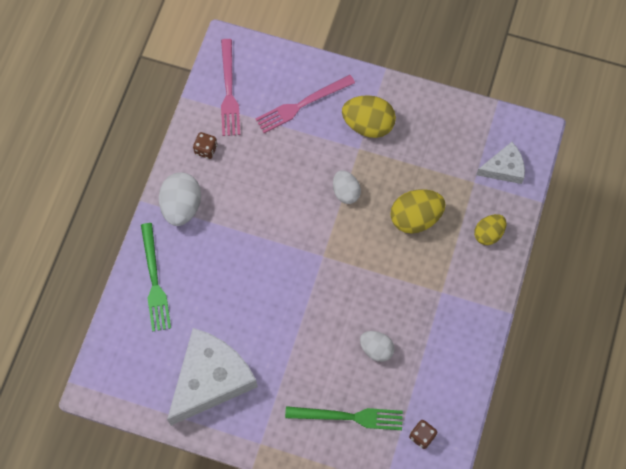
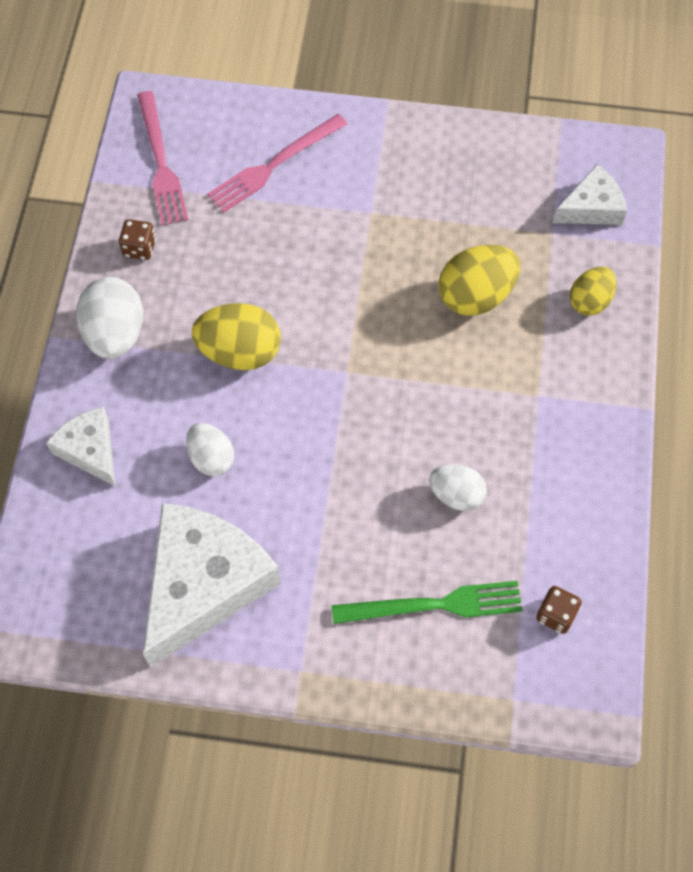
camera: 10 degrees left, 5 degrees down
(154, 281) = (89, 450): green fork -> white cheese
(346, 192) = (363, 275): white egg -> white egg (211, 458)
(368, 124) = (378, 178): yellow egg -> yellow egg (240, 352)

